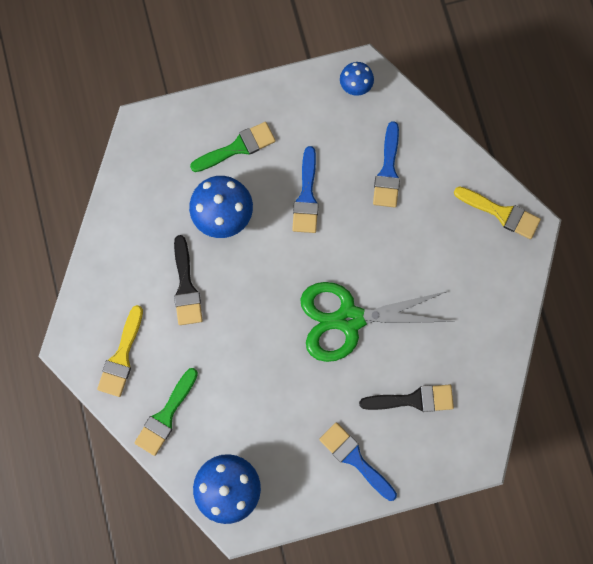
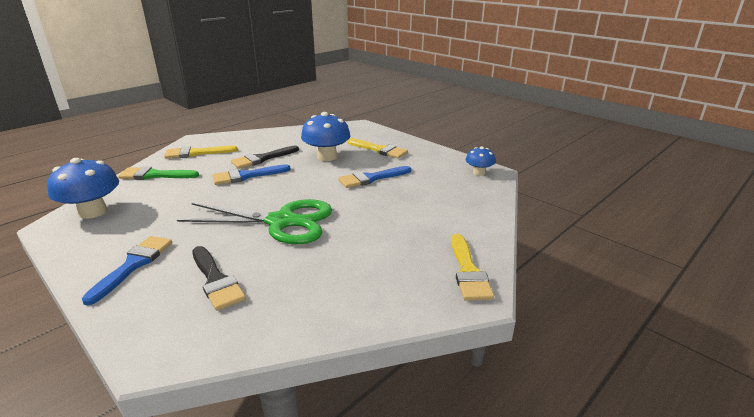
camera: 60 degrees right, 50 degrees down
(237, 147) = (379, 150): green brush -> yellow brush
(349, 319) = (282, 222): green scissors -> green scissors turned 135 degrees clockwise
(388, 171) = (431, 202): blue brush -> blue brush (246, 176)

